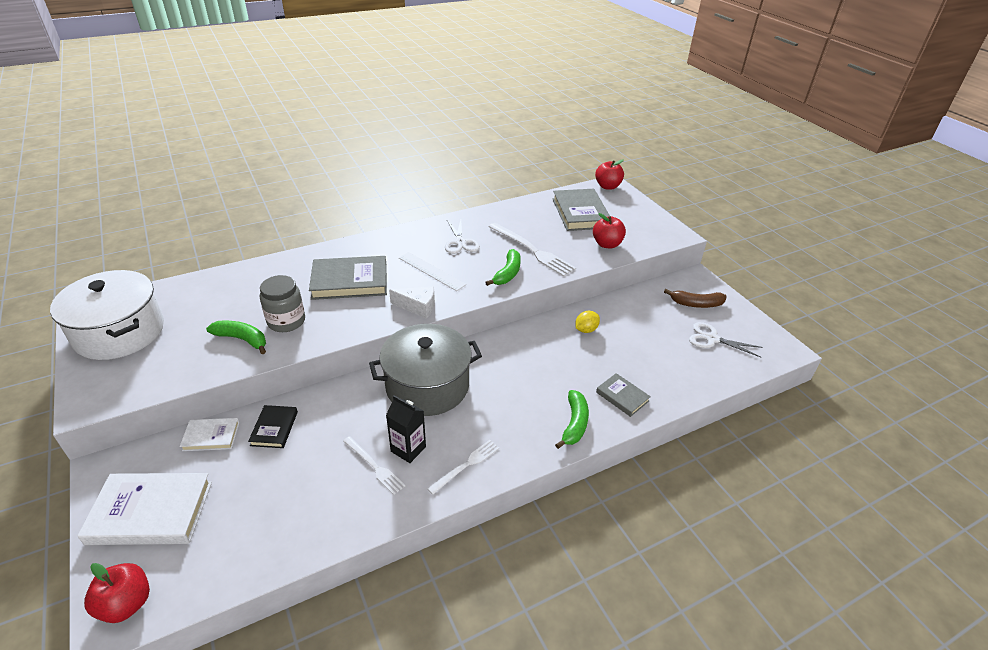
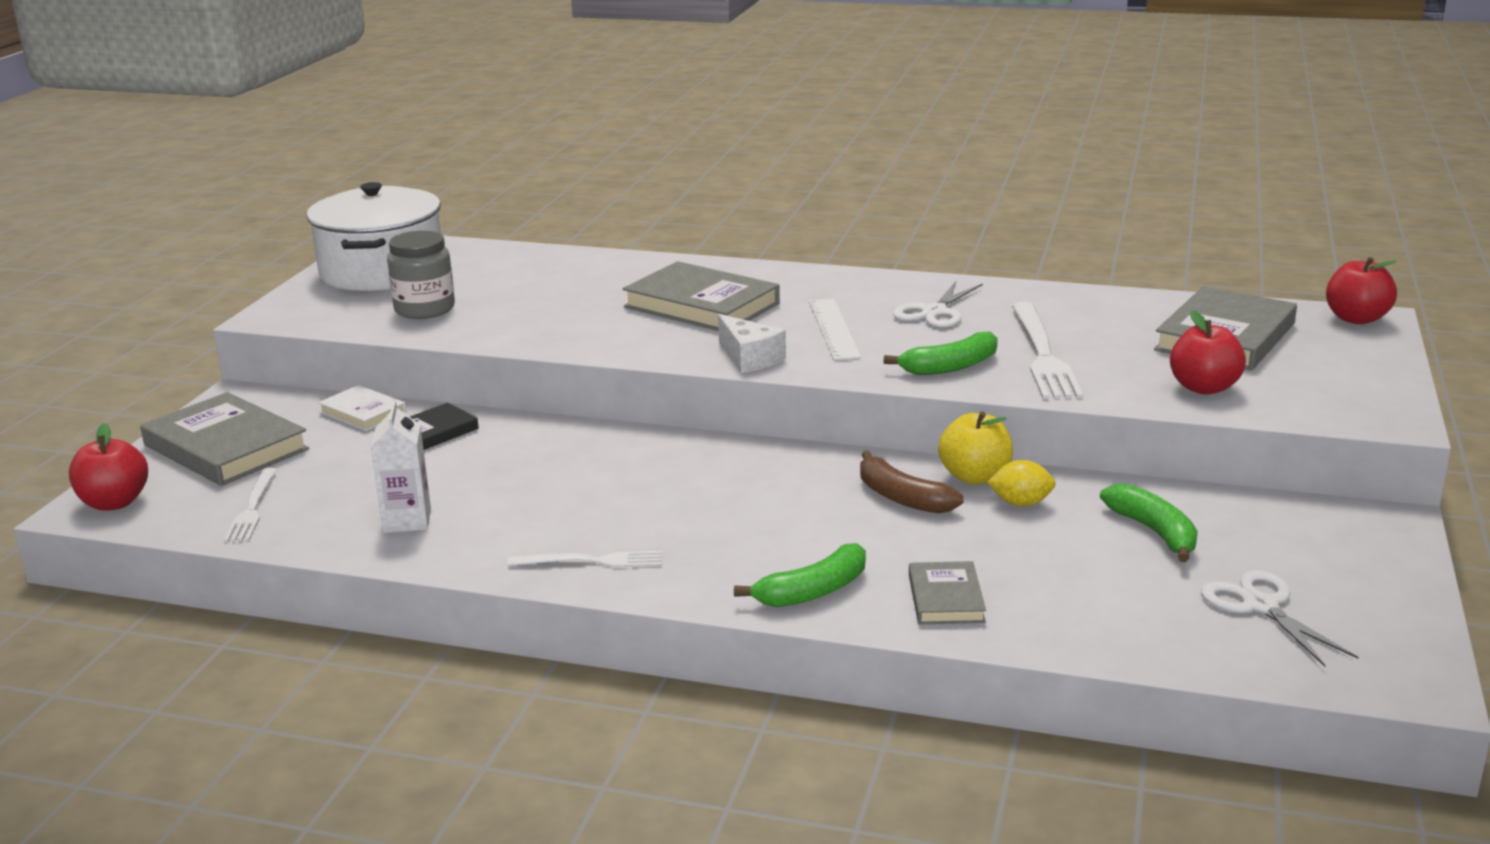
camera: 45 degrees right, 15 degrees down
(151, 512) = (226, 447): white book -> grey book
(242, 339) = (489, 317): green banana -> green banana (1154, 532)
(286, 321) = (562, 318): grey jar -> grey jar (424, 309)
(340, 498) = (407, 520): none -> white carton
(374, 466) = (485, 512): white fork -> white fork (252, 508)
(408, 449) = (547, 515): black carton -> none
(427, 386) = (669, 467): grey pot -> none
(554, 324) = (975, 477): none -> yellow apple
(696, 304) = (1315, 552): brown banana -> brown banana (902, 497)

